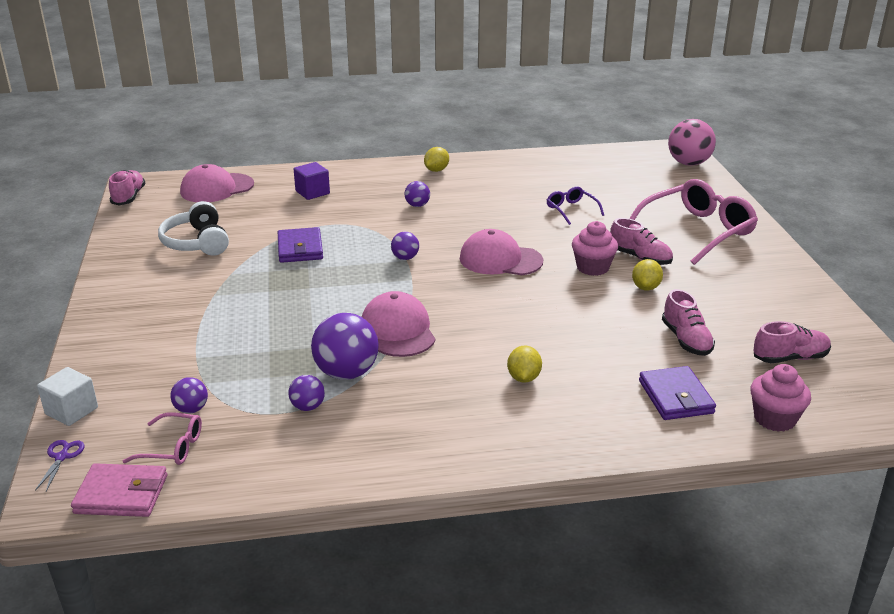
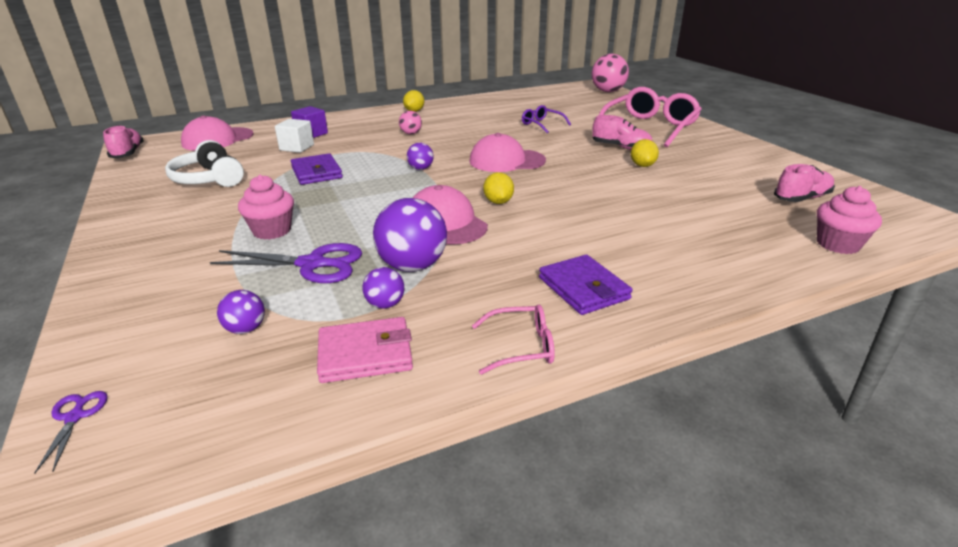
camera: 15 degrees left, 0 degrees up
(71, 411) = (84, 356): white cube -> white cube (297, 147)
(121, 494) = (173, 452): pink wallet -> pink wallet (365, 354)
(172, 447) = (233, 377): pink glasses -> pink glasses (521, 347)
(261, 356) = (312, 264): none -> purple scissors
(417, 205) = (411, 133): purple ball -> pink ball
(523, 378) = (592, 245): yellow lemon -> yellow lemon (498, 202)
(592, 267) = (588, 158): pink cupcake -> pink cupcake (272, 231)
(675, 397) = (740, 240): purple wallet -> purple wallet (583, 288)
(686, 340) = (708, 197): pink shoe -> none

